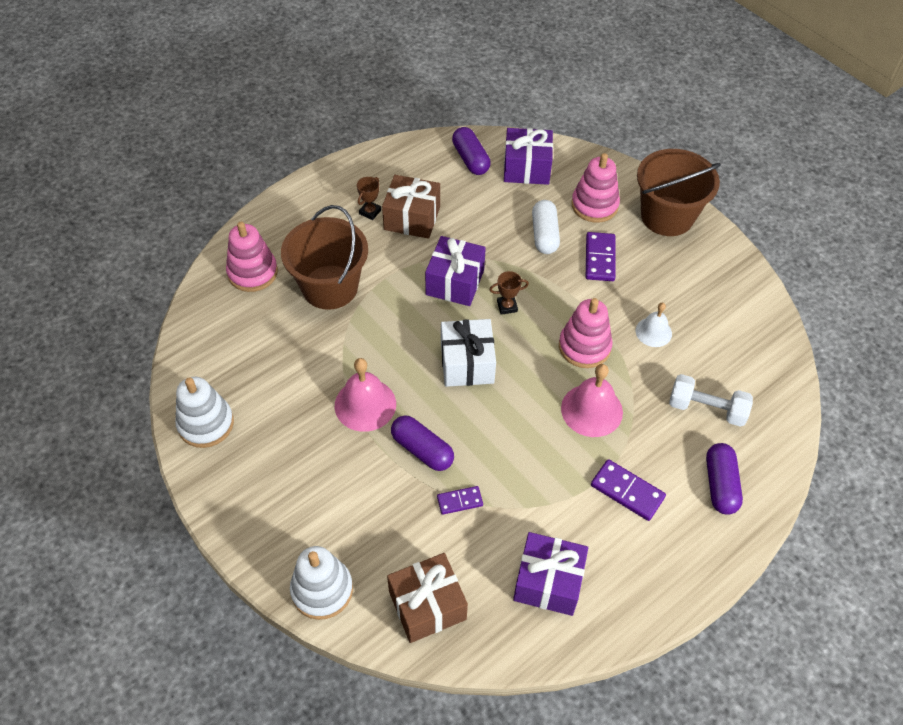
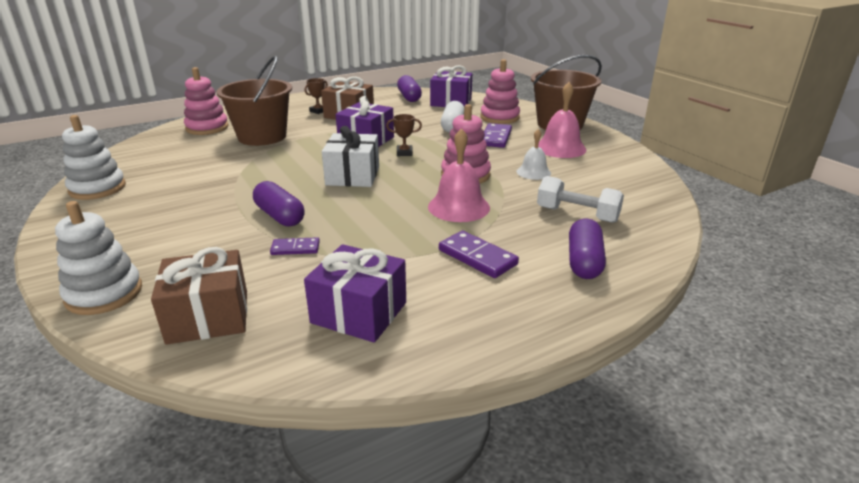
camera: 10 degrees right, 25 degrees down
(365, 404) = (246, 189): pink bell -> pink bell (560, 148)

